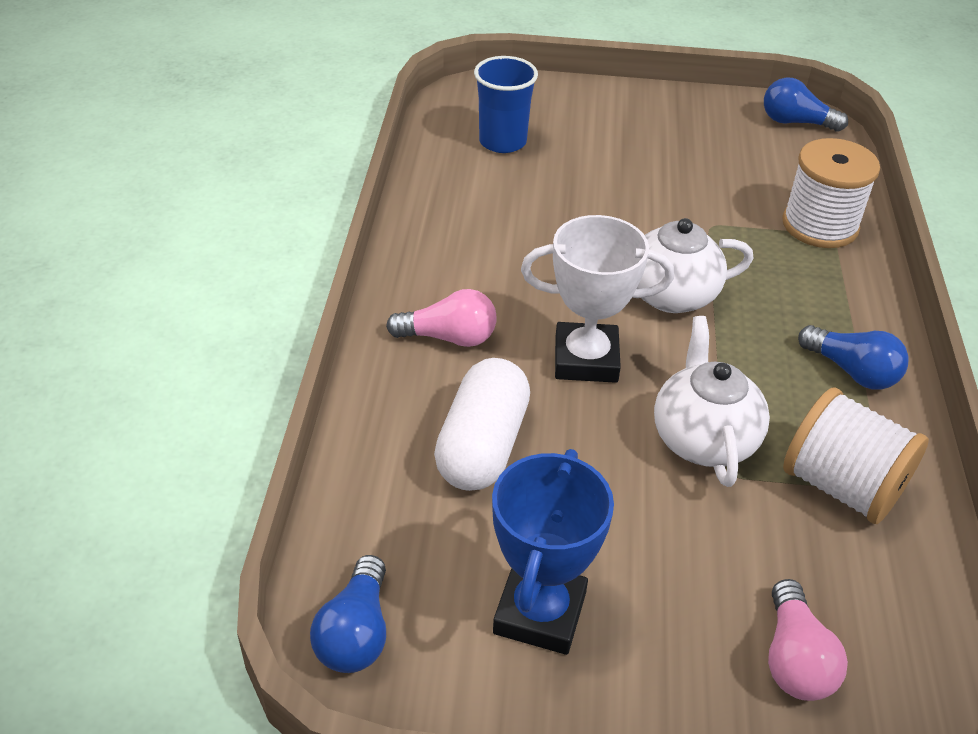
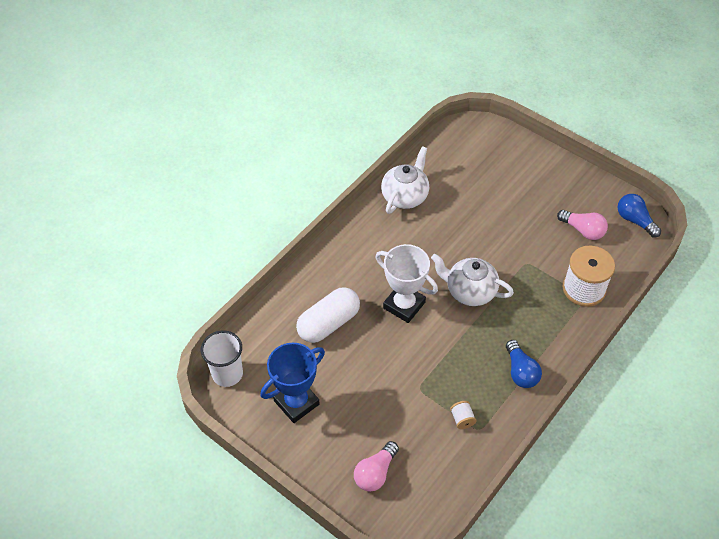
camera: 35 degrees right, 10 degrees up
(356, 633) = (227, 374): blue light bulb -> white cup
(449, 337) = (354, 266): pink light bulb -> pink light bulb (583, 230)
(502, 142) = (464, 166): blue cup -> none
(703, 438) = (422, 367): white teapot -> white teapot (405, 196)
(842, 486) = (462, 419): white spool -> white spool, size x0.43

